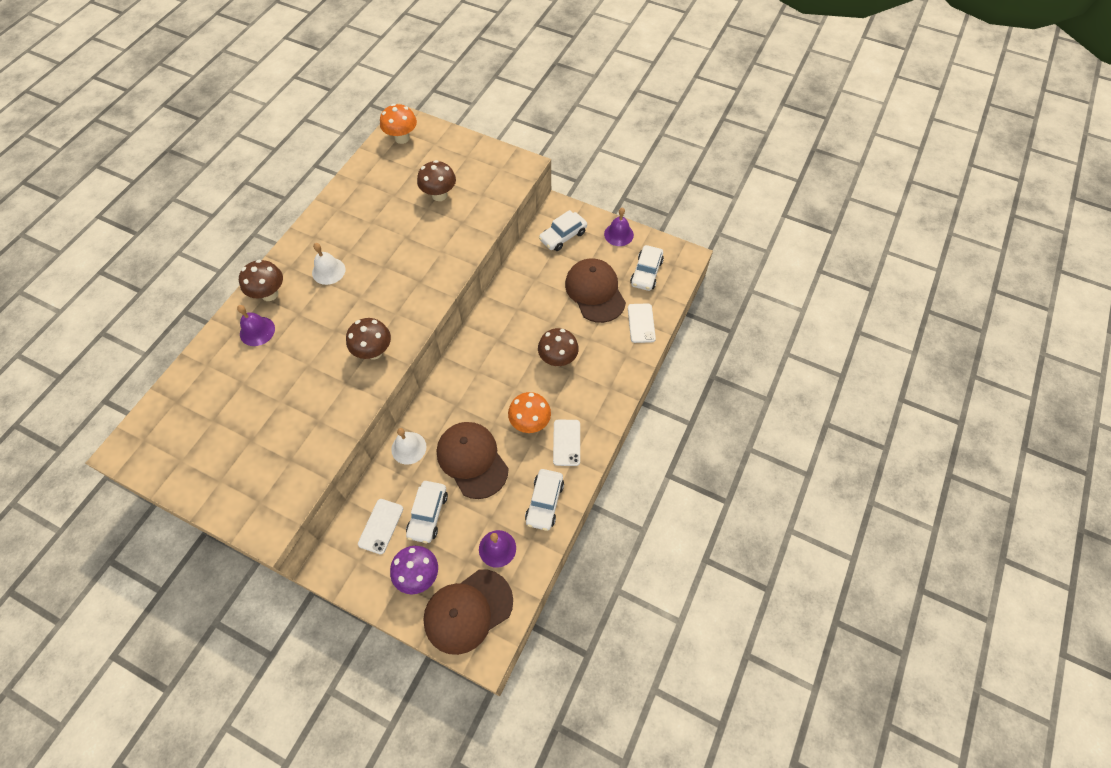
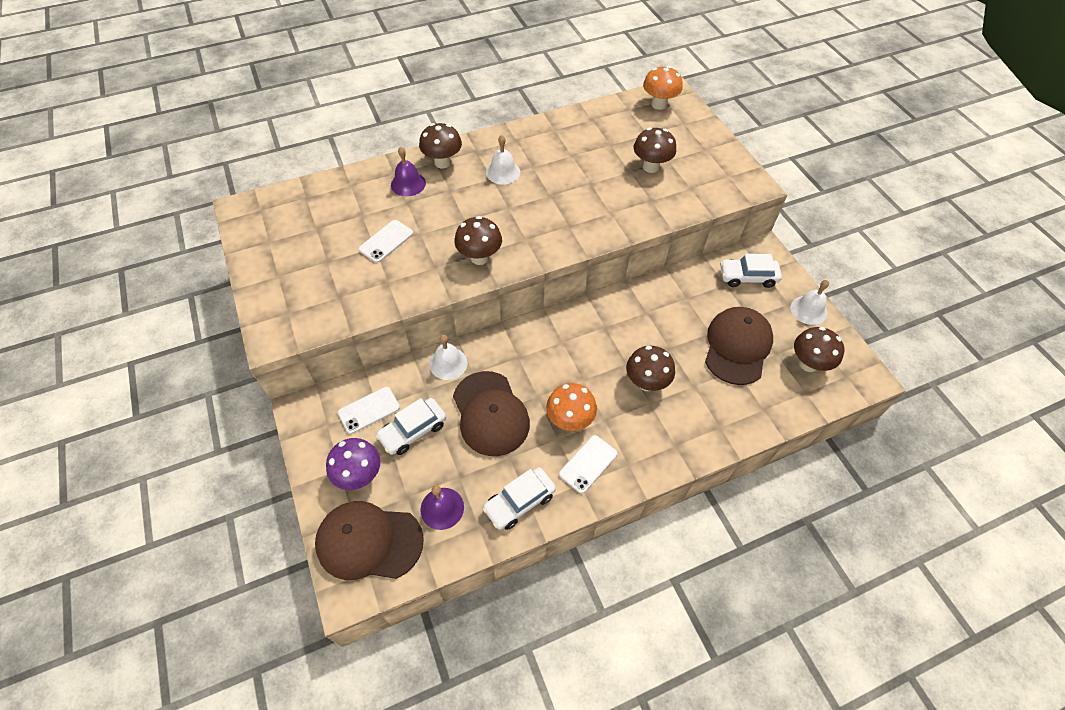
camera: 40 degrees right, 5 degrees down
(472, 460) = (490, 413): brown cap -> brown cap turned 150 degrees clockwise
(618, 234) = (808, 310): purple bell -> white bell
(641, 323) = (761, 407): white phone -> white phone (386, 241)
(646, 273) = (808, 364): white car -> brown mushroom

